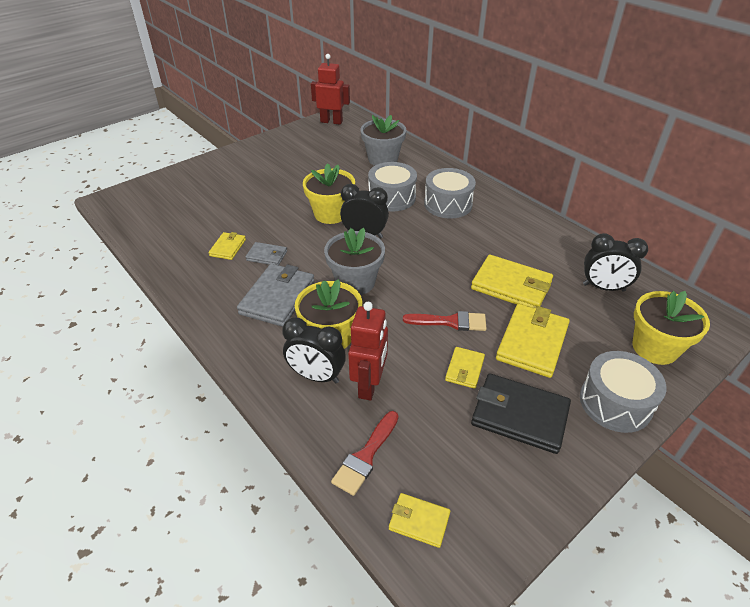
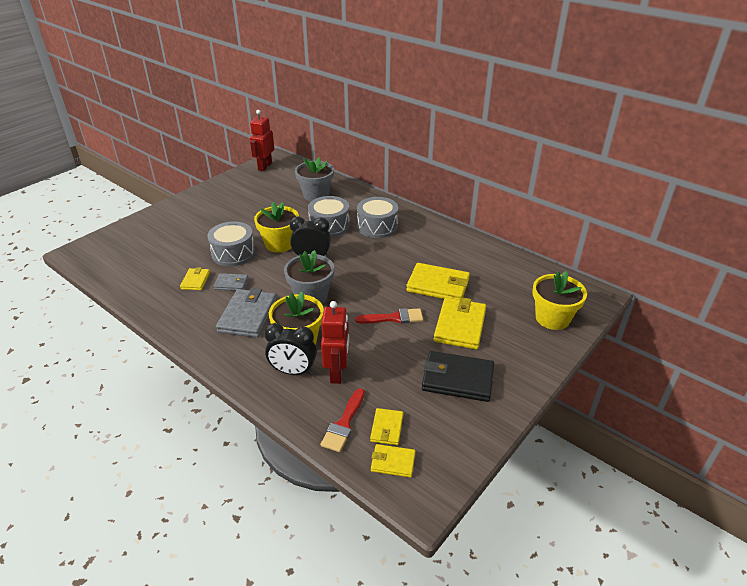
camera: 10 degrees left, 5 degrees down
(331, 121) = (265, 166): red robot -> red robot turned 75 degrees counterclockwise
(464, 369) = (410, 351): yellow wallet -> yellow wallet (387, 428)
(603, 288) = (509, 279): black clock -> none
(615, 402) = (527, 360): grey drum -> grey drum (233, 253)

